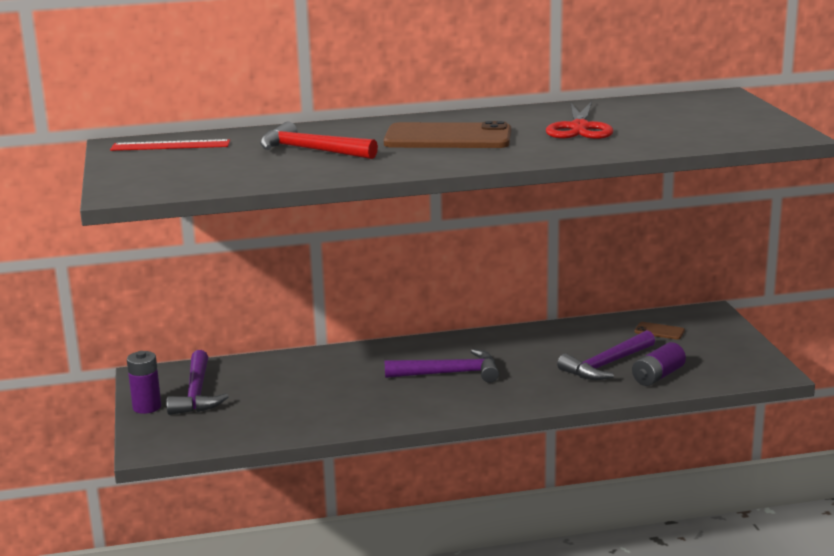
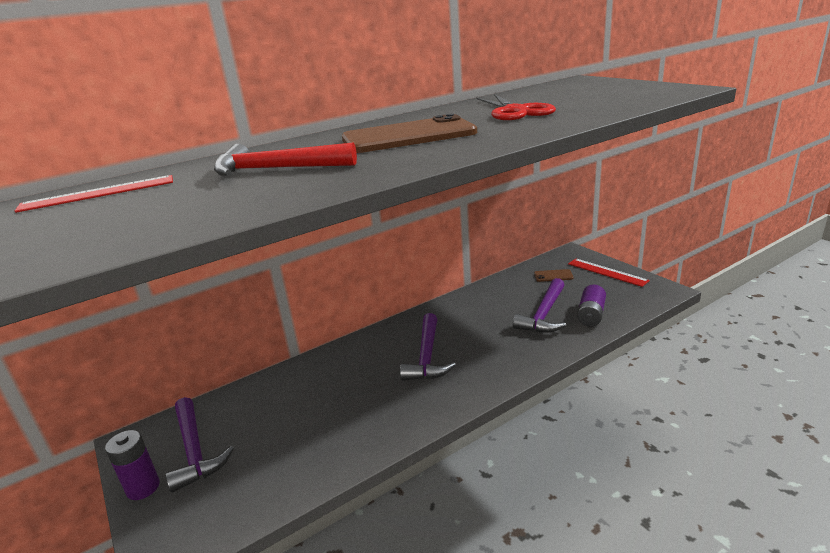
camera: 20 degrees left, 5 degrees up
(449, 373) = (427, 356): purple hammer -> purple hammer turned 120 degrees clockwise
(728, 341) = (607, 272): none -> red ruler

